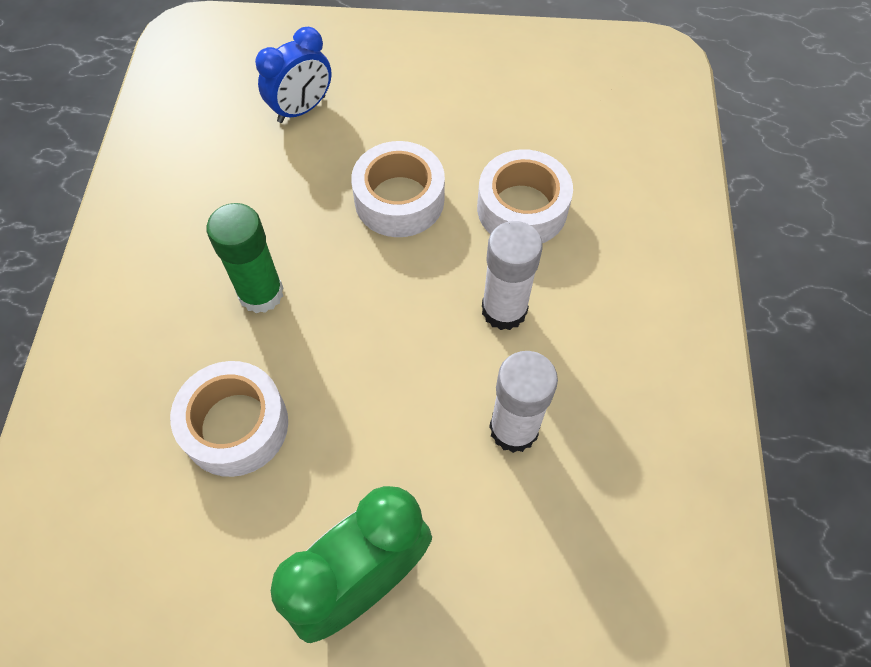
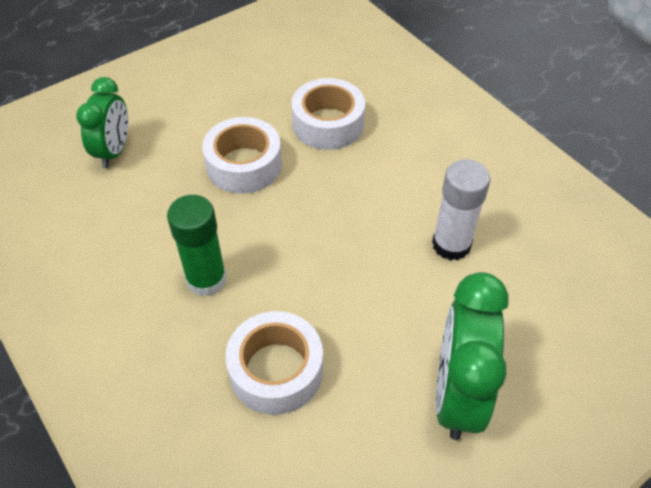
camera: 40 degrees left, 10 degrees down
(302, 109) = (114, 151): blue clock -> green clock
(504, 310) = (377, 185): white glue stick -> none

